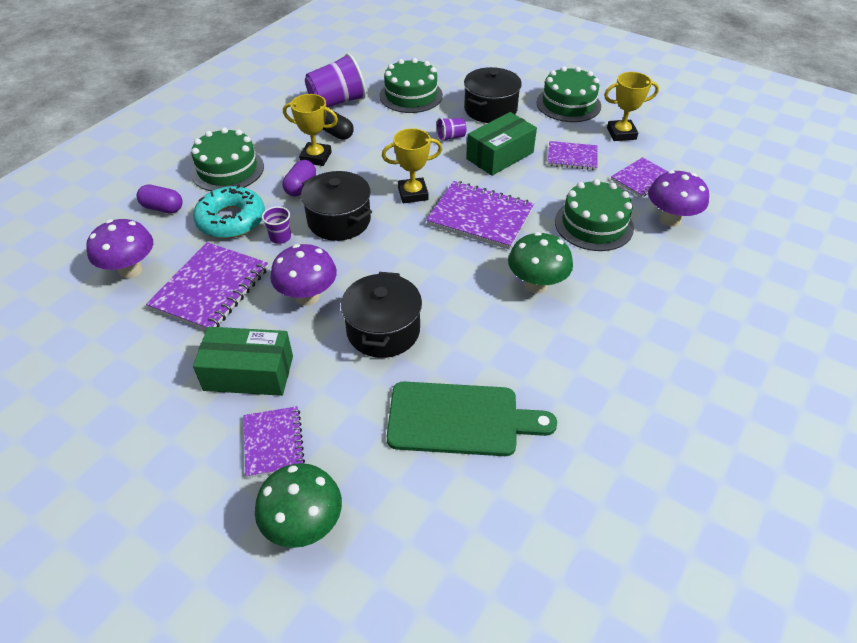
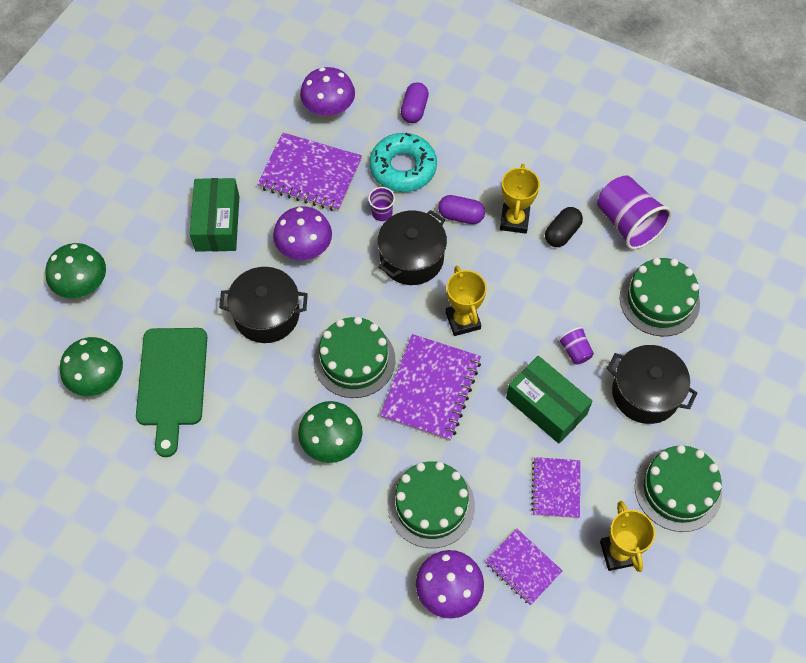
camera: 85 degrees right, 15 degrees up
(227, 169) = (481, 146): green cake -> green cake (354, 360)
(273, 443) = (151, 254): purple notebook -> none
(451, 500) = (99, 380): none -> green mushroom

